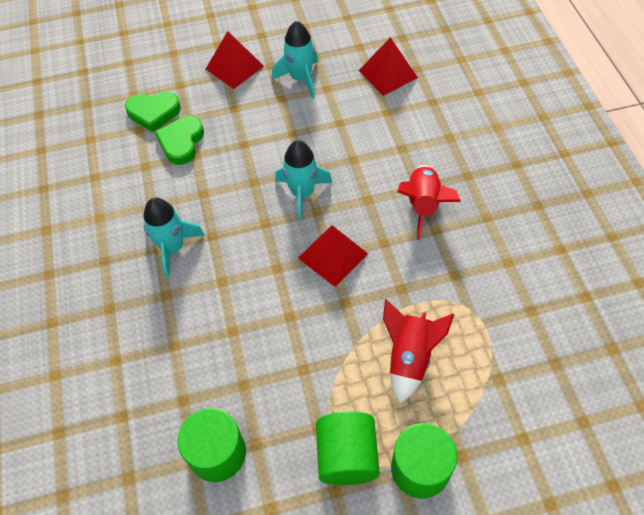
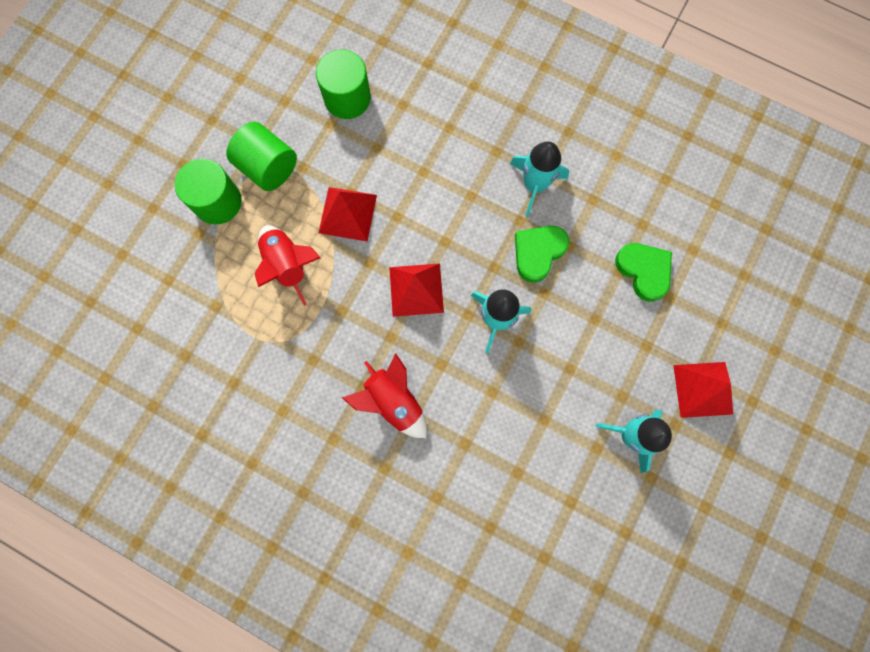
camera: 130 degrees right, 20 degrees up
(153, 113) = (703, 275): green heart -> green heart (538, 253)
(388, 74) = (563, 522): red pyramid -> red pyramid (347, 214)

